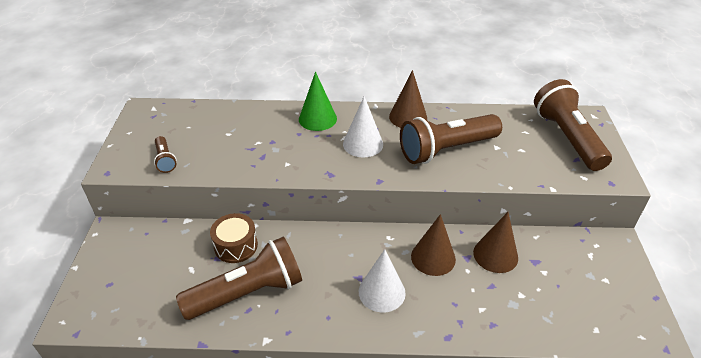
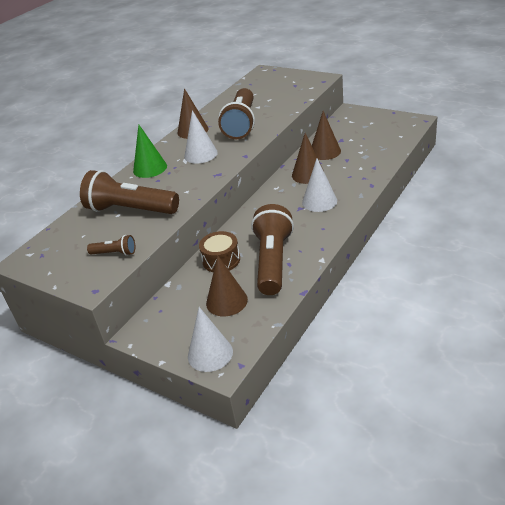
camera: 55 degrees left, 5 degrees down
(89, 300) = (210, 354): none -> white cone
(170, 280) = (226, 301): none -> brown cone
(567, 137) = (274, 82): brown flashlight -> brown flashlight (130, 210)

